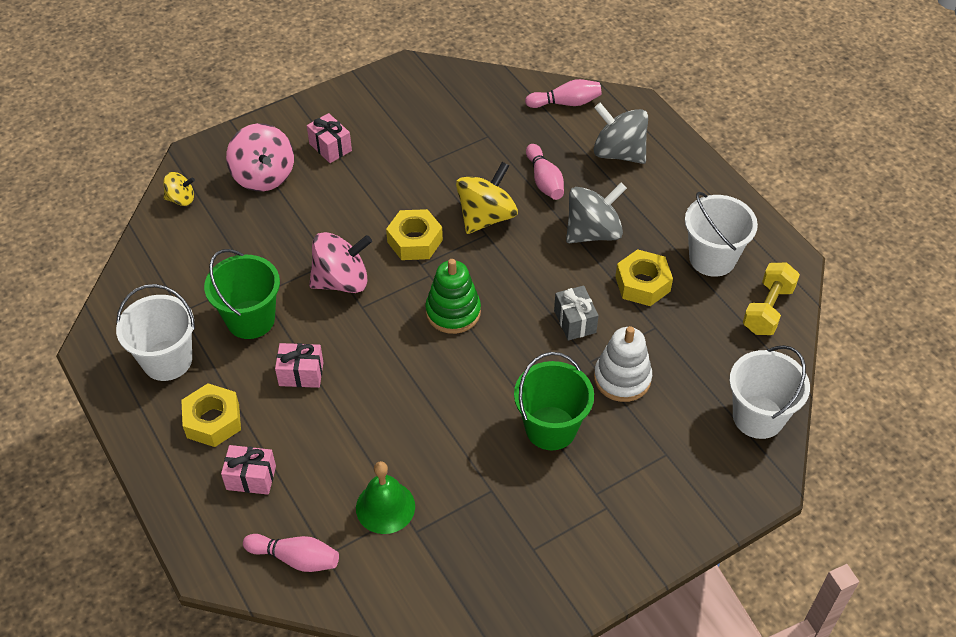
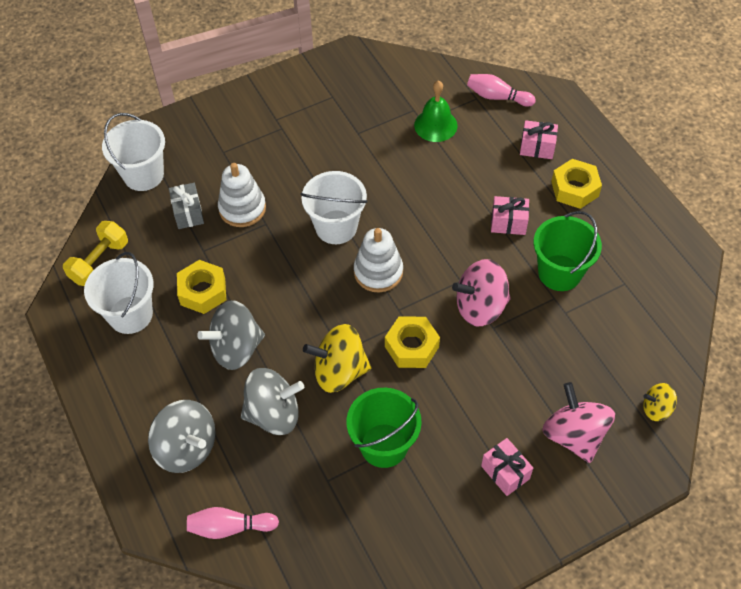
camera: 175 degrees left, 5 degrees up
(167, 360) = (625, 239): white bucket -> white bucket (336, 227)
(453, 312) = (378, 272): green stacking toy -> white stacking toy
(486, 217) = (339, 371): yellow spinning top -> yellow spinning top turned 45 degrees clockwise
(544, 180) = (273, 414): pink bowling pin -> grey spinning top
(551, 428) = (307, 173): green bucket -> green bucket (384, 445)
(575, 321) = (271, 258): grey gift -> grey gift (188, 213)

